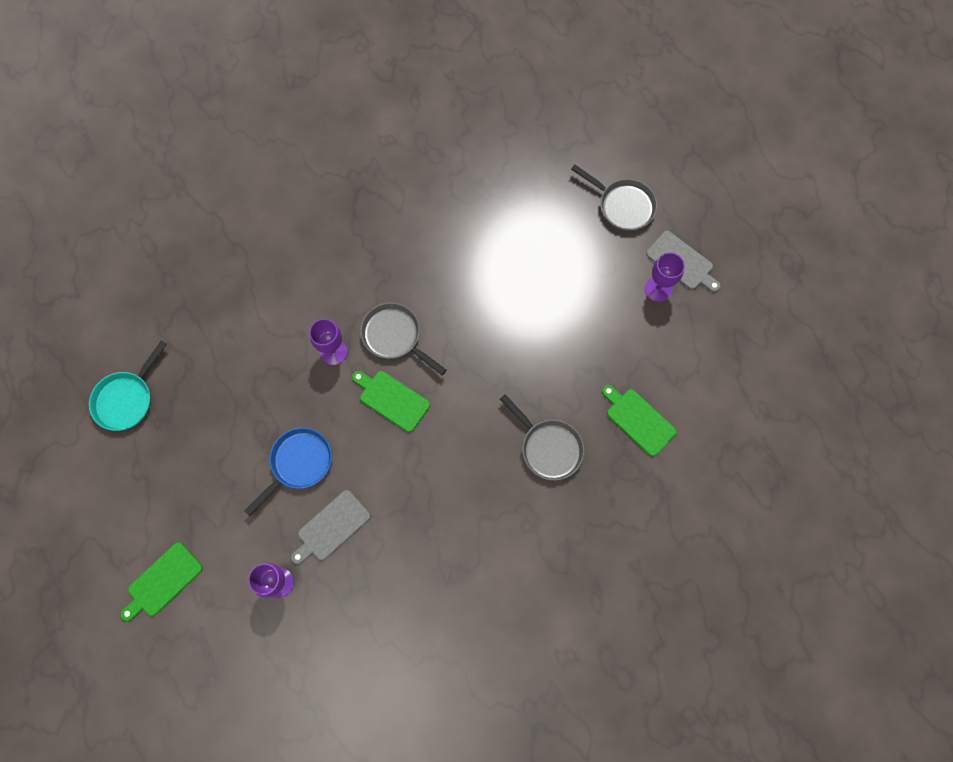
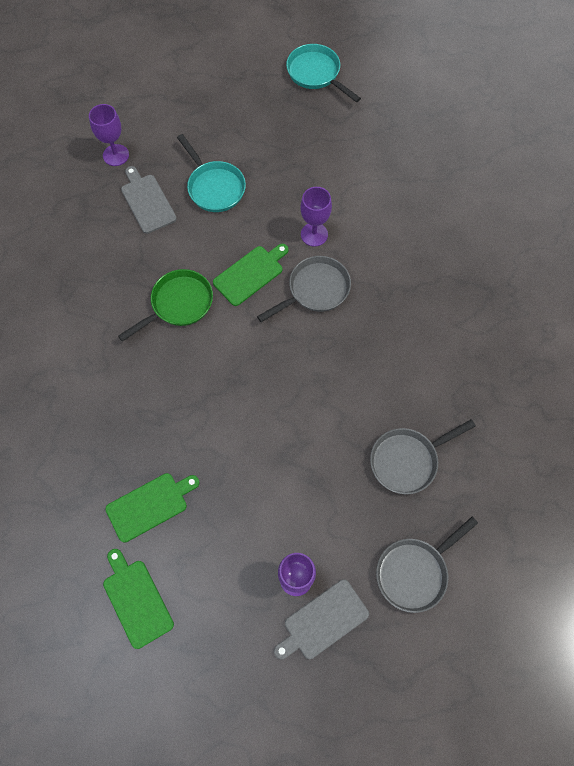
camera: 105 degrees right, 5 degrees down
(163, 581) = (150, 78): green cutting board -> green cutting board (136, 600)
(298, 463) = (214, 187): blue pan -> turquoise pan
(442, 457) = (178, 304): none -> green pan
(548, 447) = (153, 404): grey pan -> grey pan (407, 460)

